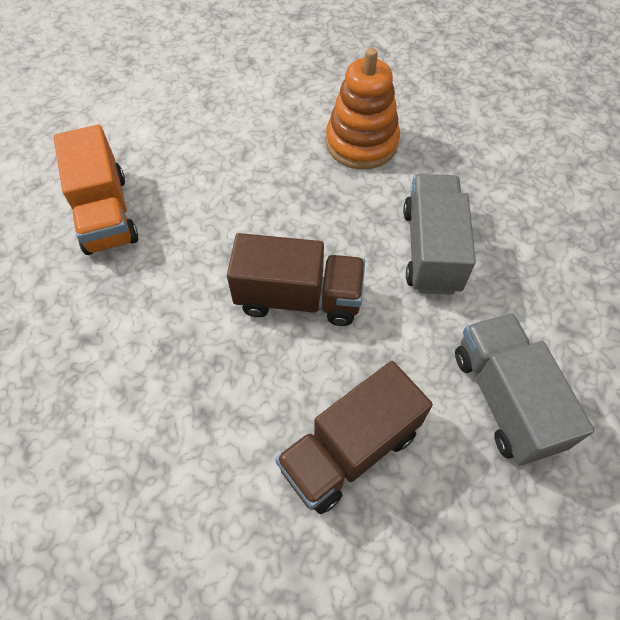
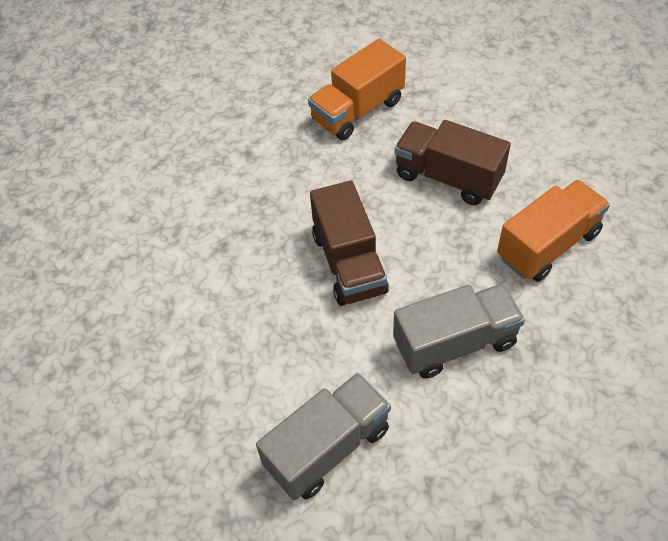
camera: 70 degrees right, 5 degrees down
(349, 449) = (233, 347): brown truck -> brown truck (448, 177)
(361, 143) = (548, 245): orange stacking toy -> orange truck

